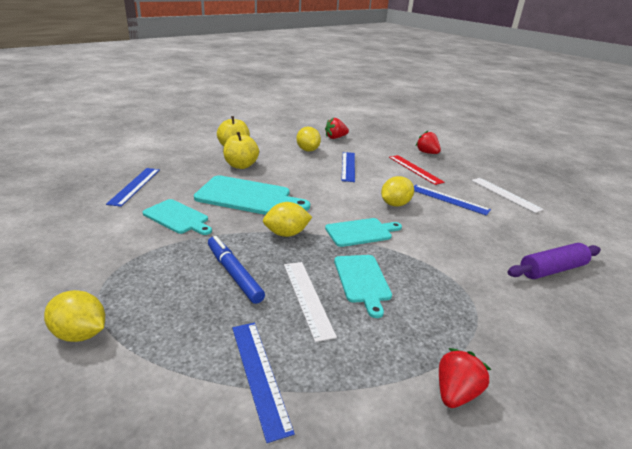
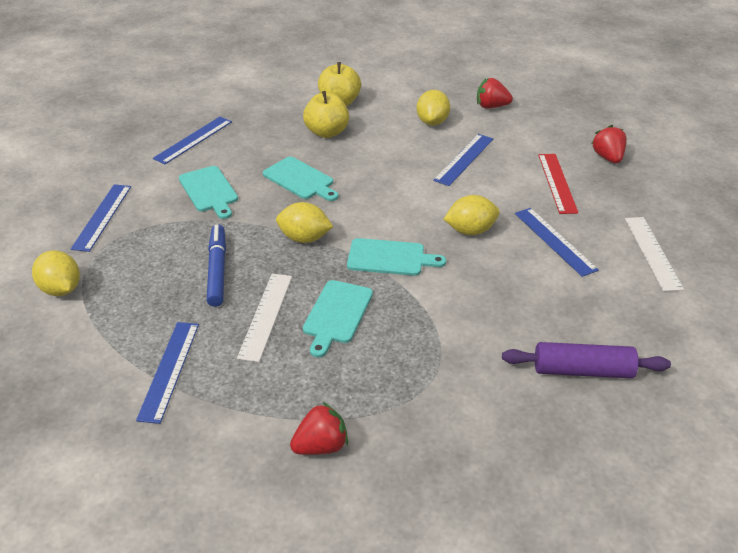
camera: 30 degrees right, 10 degrees up
(85, 257) = (102, 217): none -> blue ruler
(247, 196) = (300, 179): turquoise cutting board -> turquoise cutting board, size x0.63

